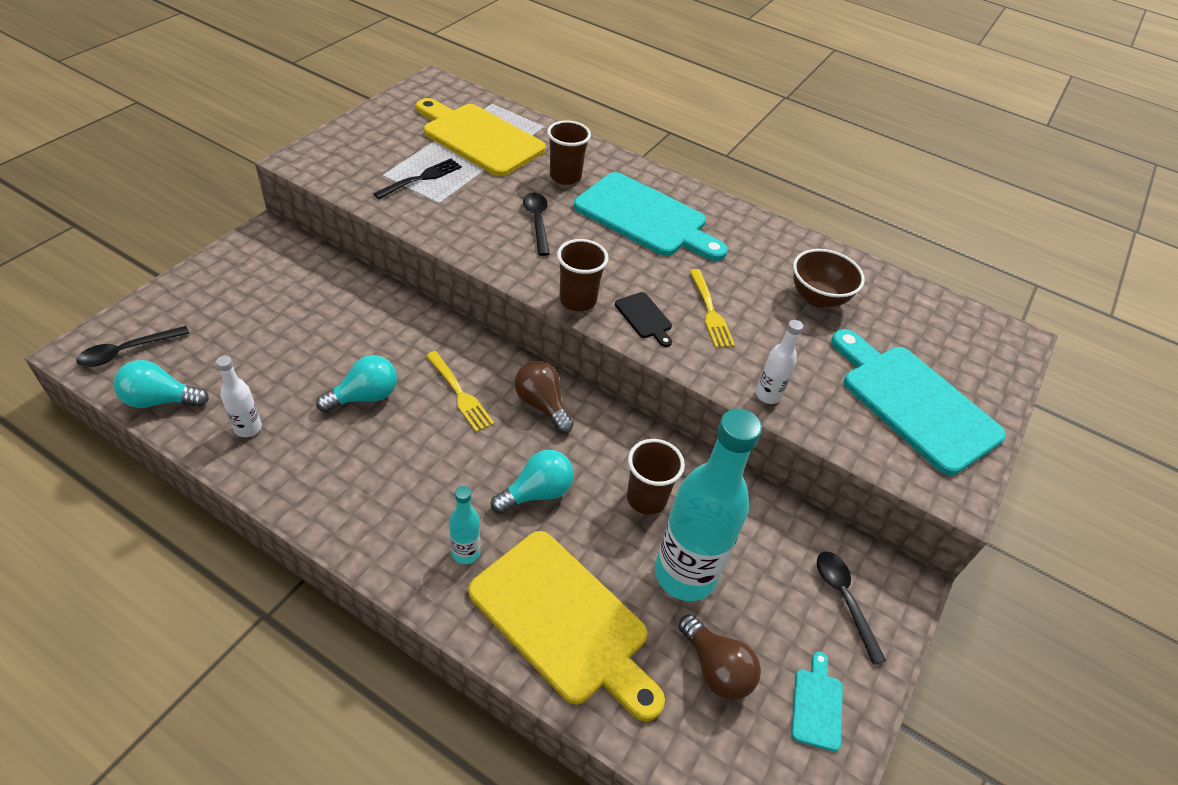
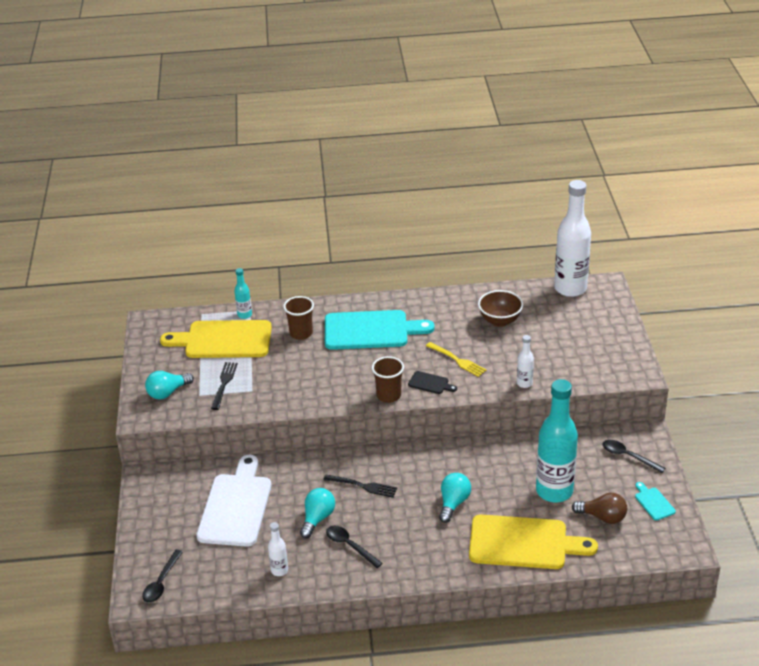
camera: 30 degrees left, 10 degrees down
(160, 400) = (215, 589): turquoise light bulb -> turquoise light bulb (167, 392)
(305, 322) = (236, 506): none -> white cutting board
(459, 393) = (362, 486): yellow fork -> black fork
(465, 552) = (451, 548): turquoise bottle -> turquoise bottle (244, 315)
(537, 222) = (318, 368): black spoon -> black spoon (350, 546)
(542, 405) = (409, 464): brown light bulb -> none
(646, 498) = (505, 472): brown cup -> none
(914, 403) = (589, 345): turquoise cutting board -> none
(957, 314) = (570, 288): none -> white bottle

